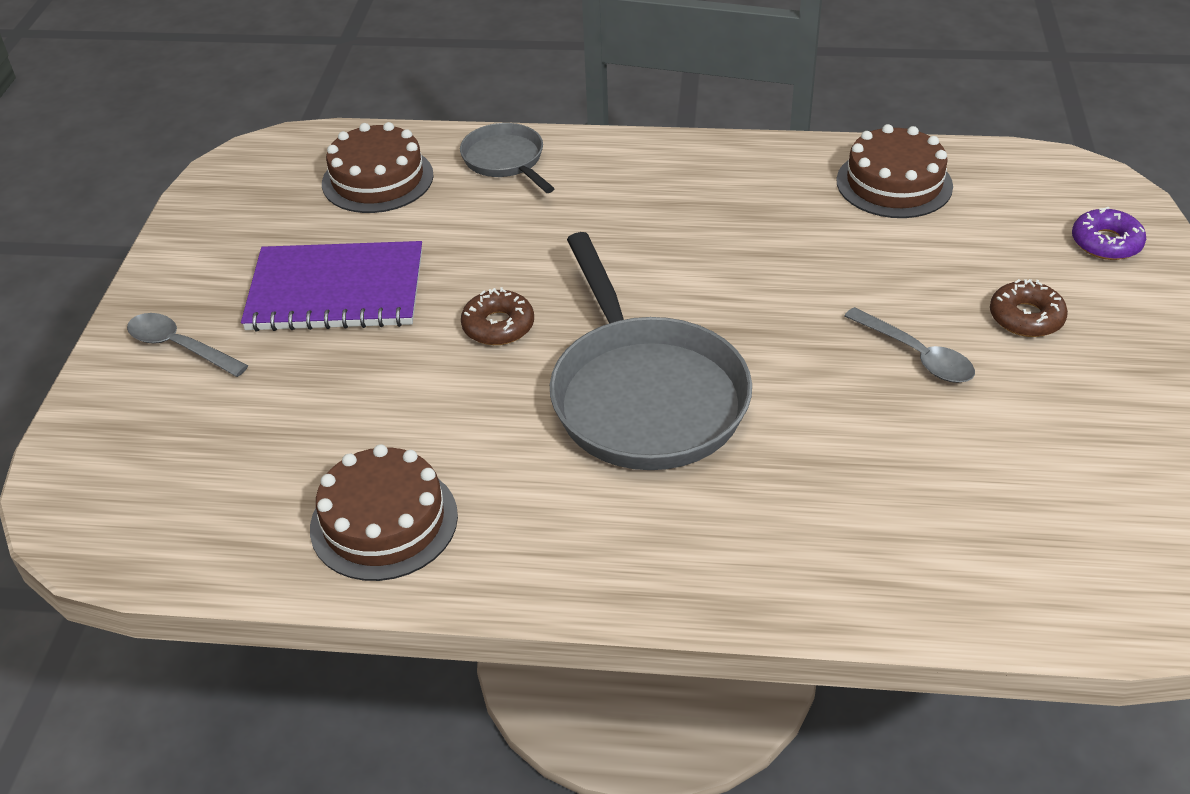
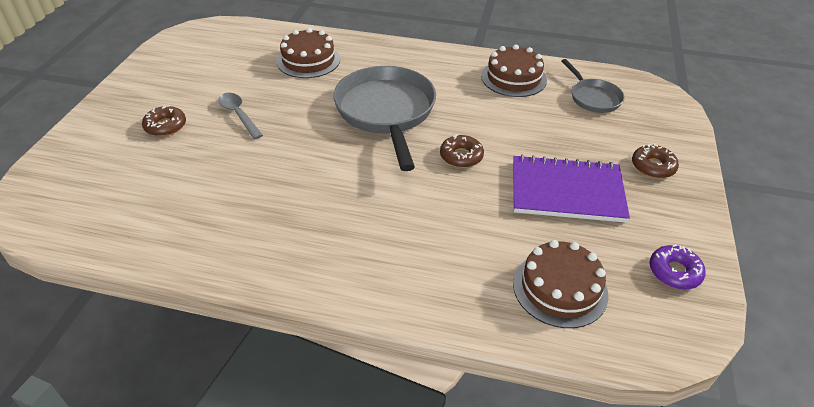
camera: 175 degrees left, 0 degrees up
(180, 347) = (653, 166): grey spoon -> brown donut
(506, 160) = (451, 294): grey pan -> grey pan (593, 98)
(894, 183) = (161, 226): brown cake -> brown cake (308, 60)
(1106, 243) = (73, 162): purple donut -> purple donut (674, 272)

